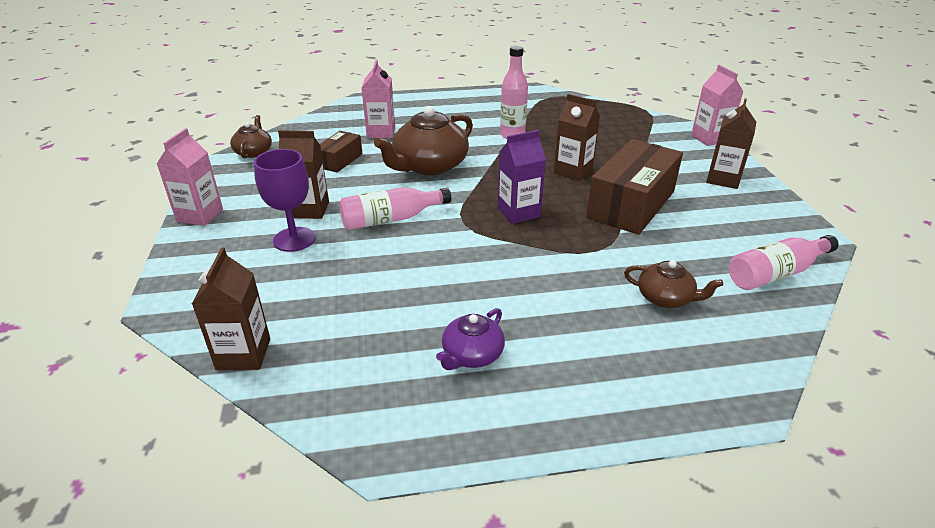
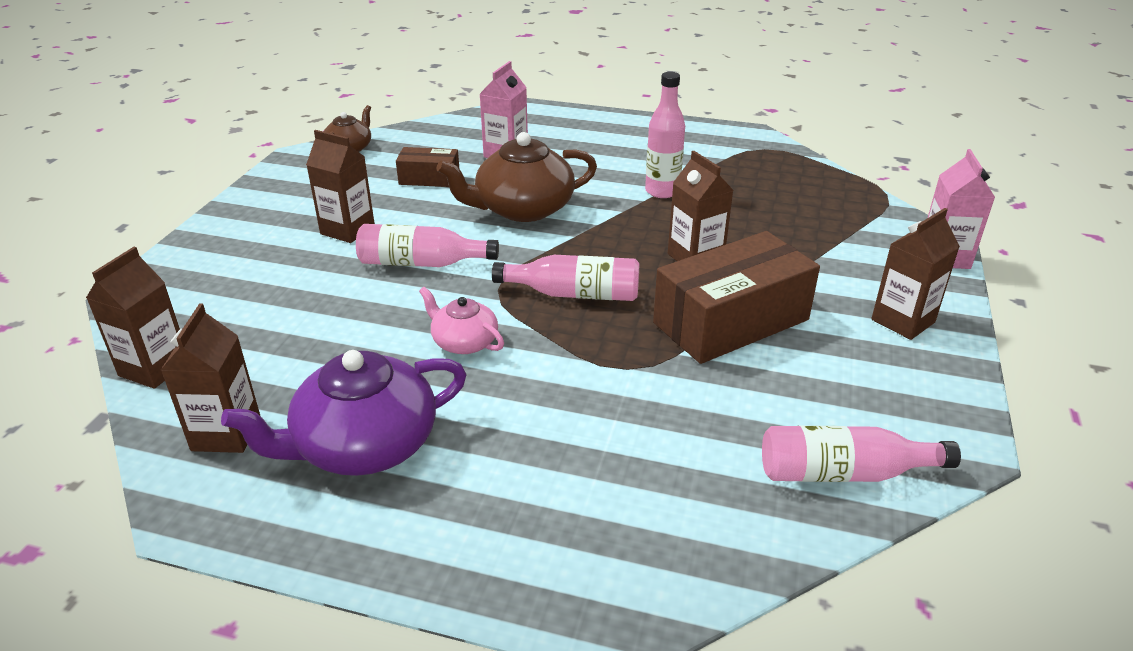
camera: 25 degrees right, 0 degrees up
(200, 215) = (239, 208): pink carton -> none
(294, 239) = (303, 259): purple goblet -> none
(339, 160) = (429, 178): brown box -> brown box turned 45 degrees clockwise
(356, 382) = (226, 433): none -> brown carton
(472, 355) = (364, 445): purple teapot -> purple teapot, size x1.84
(474, 264) = (464, 342): none -> pink teapot
(518, 212) = (574, 294): purple carton -> pink bottle
(665, 298) = (654, 455): brown teapot -> none

